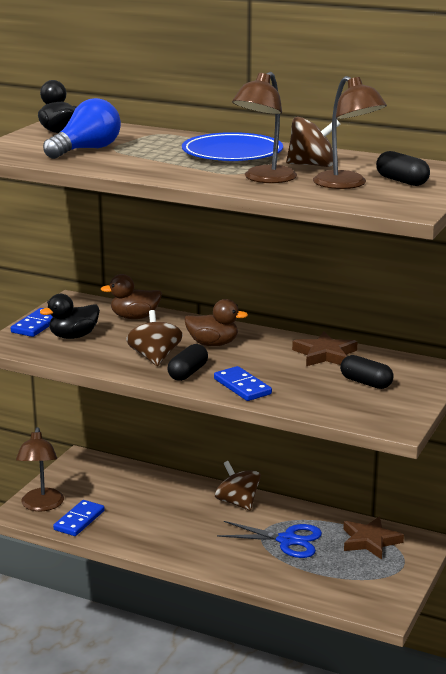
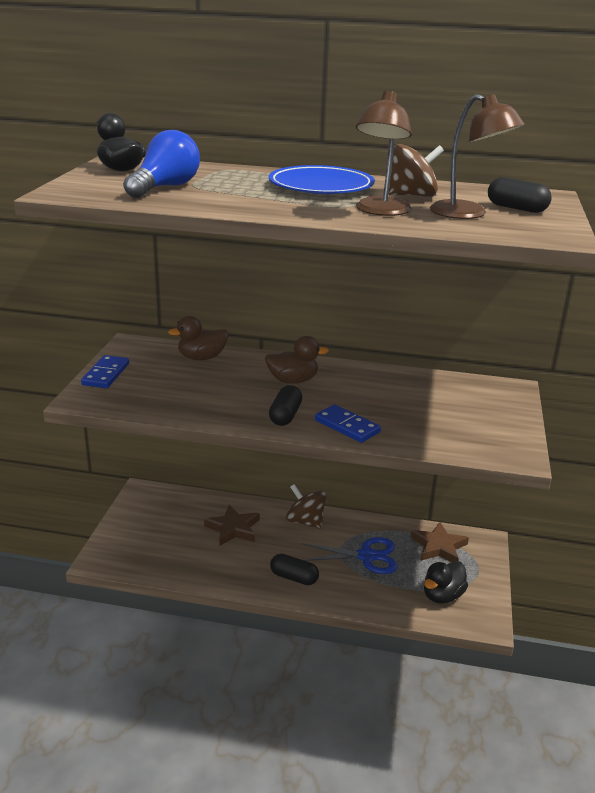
camera: 15 degrees left, 5 degrees up
(41, 505) = (119, 549): brown lamp -> none
(73, 336) = (149, 384): black duck -> black duck (442, 596)
(79, 520) = (162, 561): blue domino -> none
(155, 358) = (244, 401): brown spinning top -> none
(325, 354) = (404, 382): brown star -> brown star (233, 528)
(366, 383) = (460, 410): black capsule -> black capsule (294, 577)

